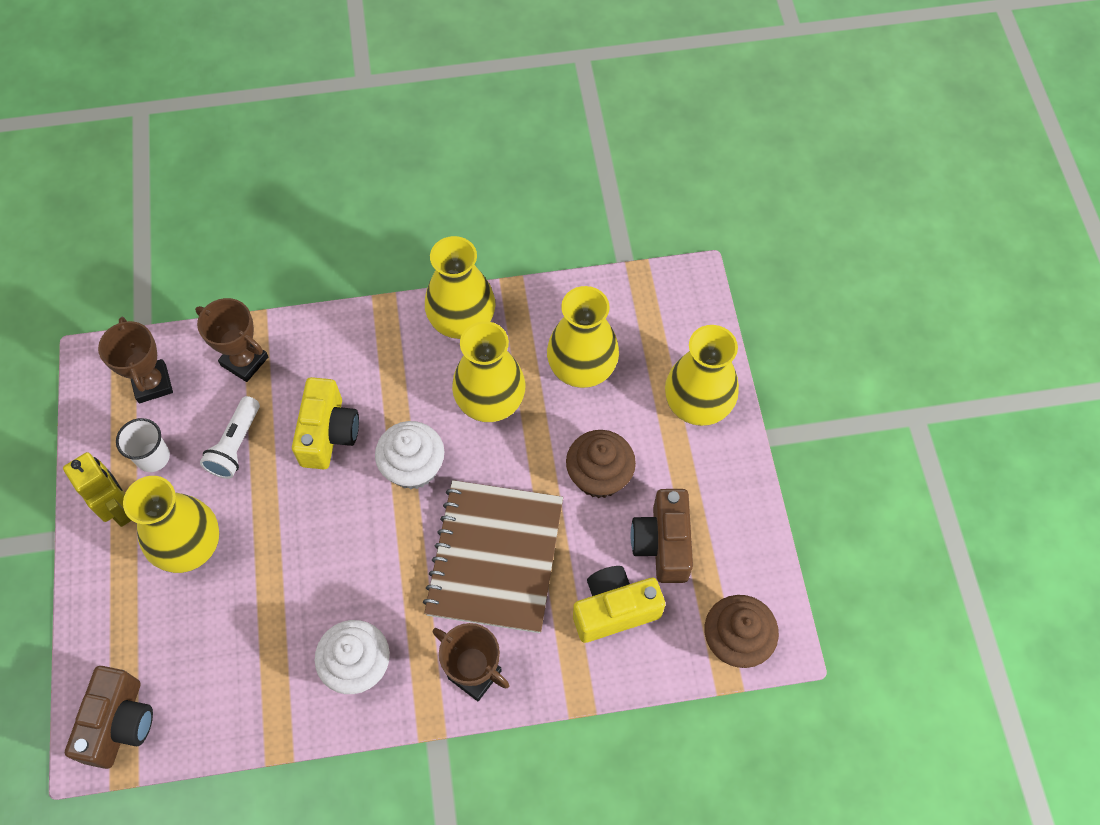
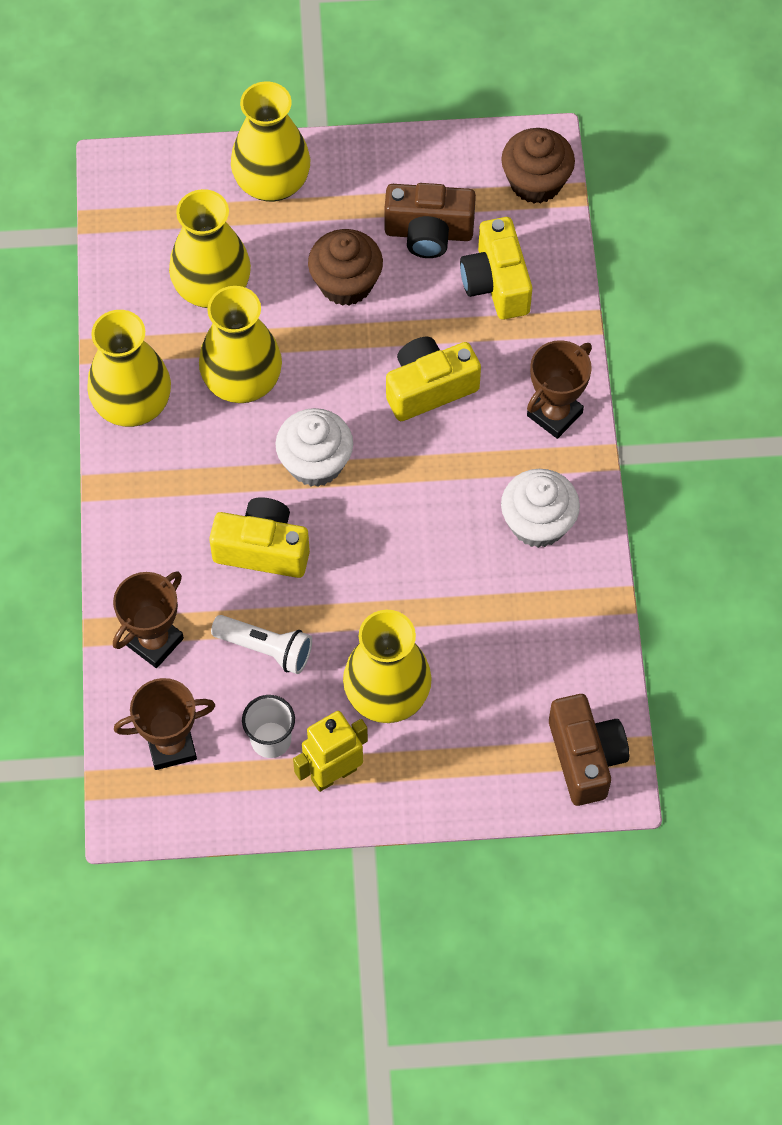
camera: 85 degrees left, 0 degrees up
(120, 723) = (585, 757): brown camera -> brown camera turned 60 degrees clockwise
(495, 557) = (429, 388): brown notebook -> yellow camera

